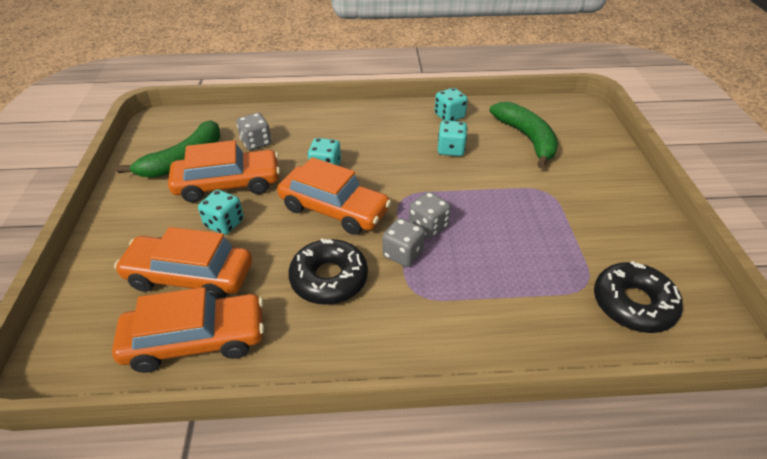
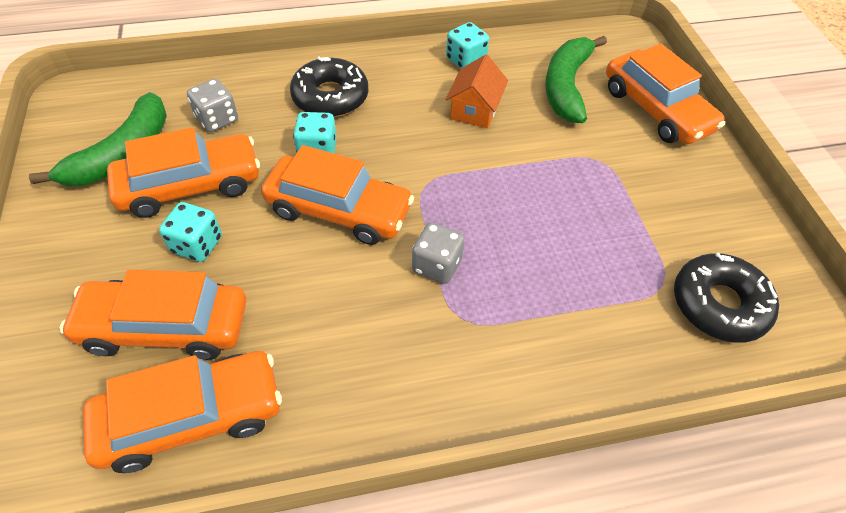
camera: 10 degrees left, 10 degrees up
(329, 279) = (349, 310): black donut -> black donut (330, 97)
(428, 226) = (462, 223): grey dice -> none
(451, 149) = (474, 110): turquoise dice -> orange house
(526, 138) = (566, 86): green banana -> green banana turned 135 degrees counterclockwise
(598, 159) = (656, 109): none -> orange car

